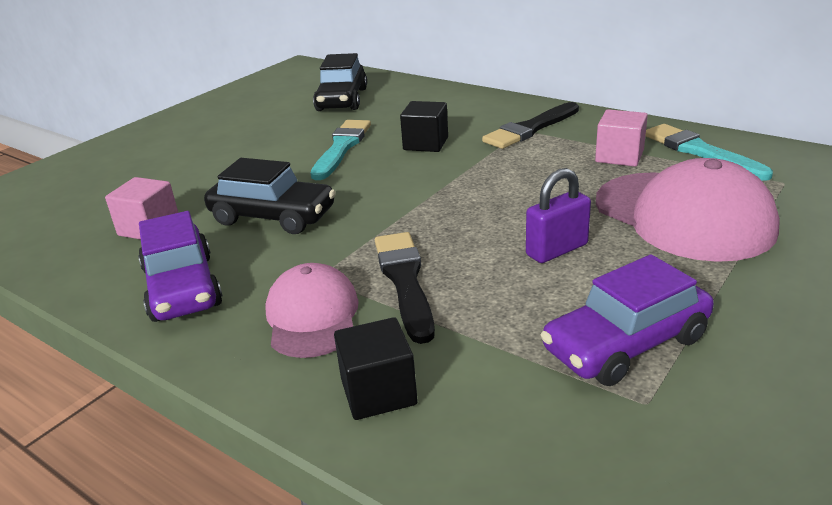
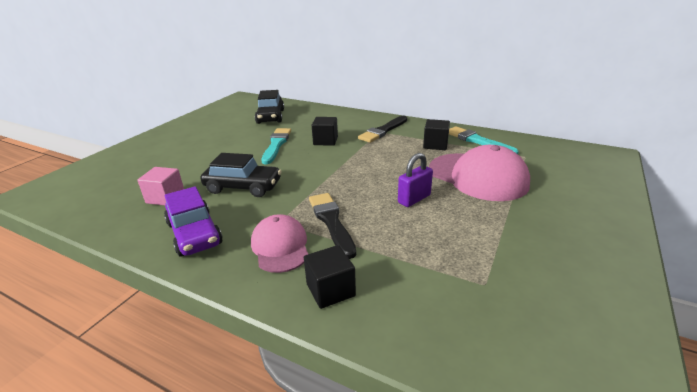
camera: 10 degrees left, 0 degrees up
(619, 156) = (435, 145): pink cube -> black cube
(625, 344) = (465, 251): purple car -> none

